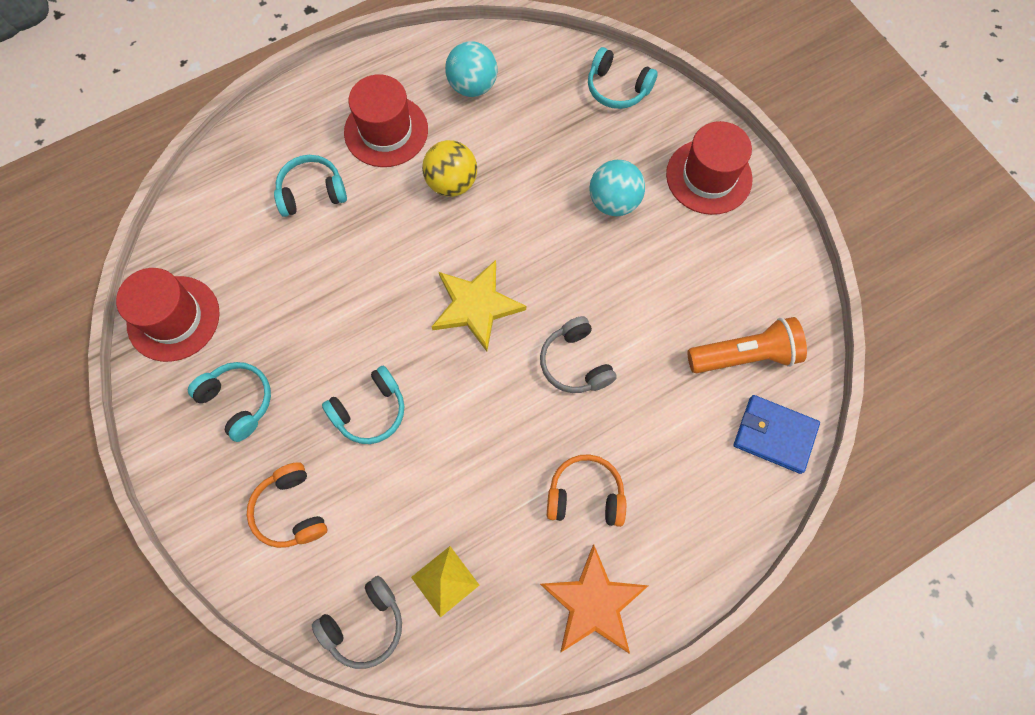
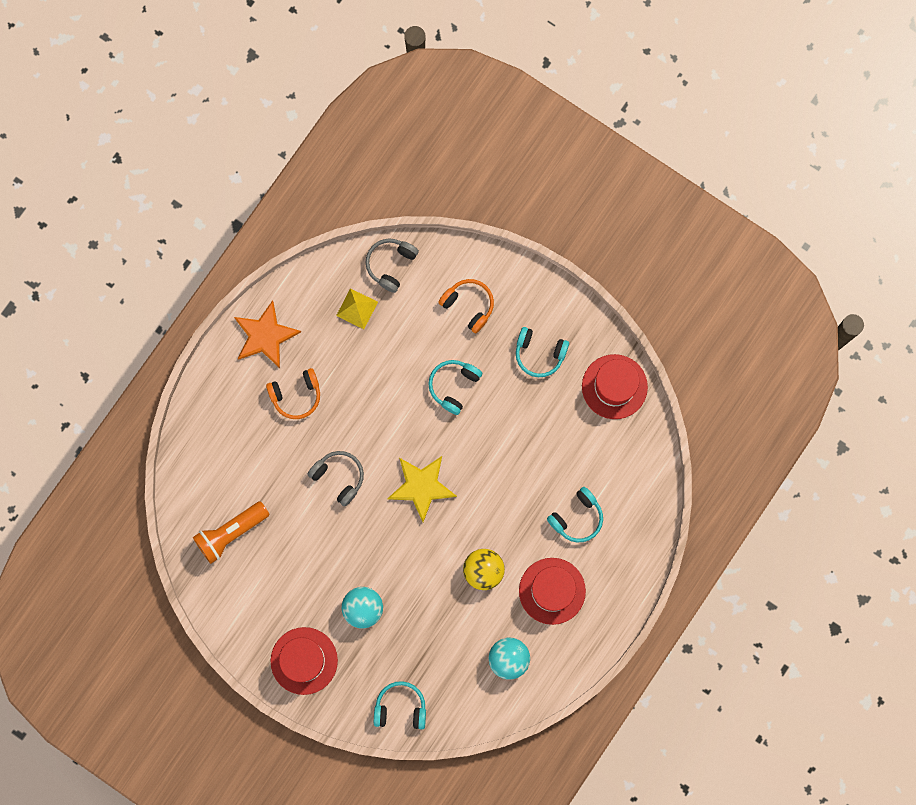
camera: 155 degrees right, 10 degrees up
(774, 435) = (193, 487): blue wallet -> none

